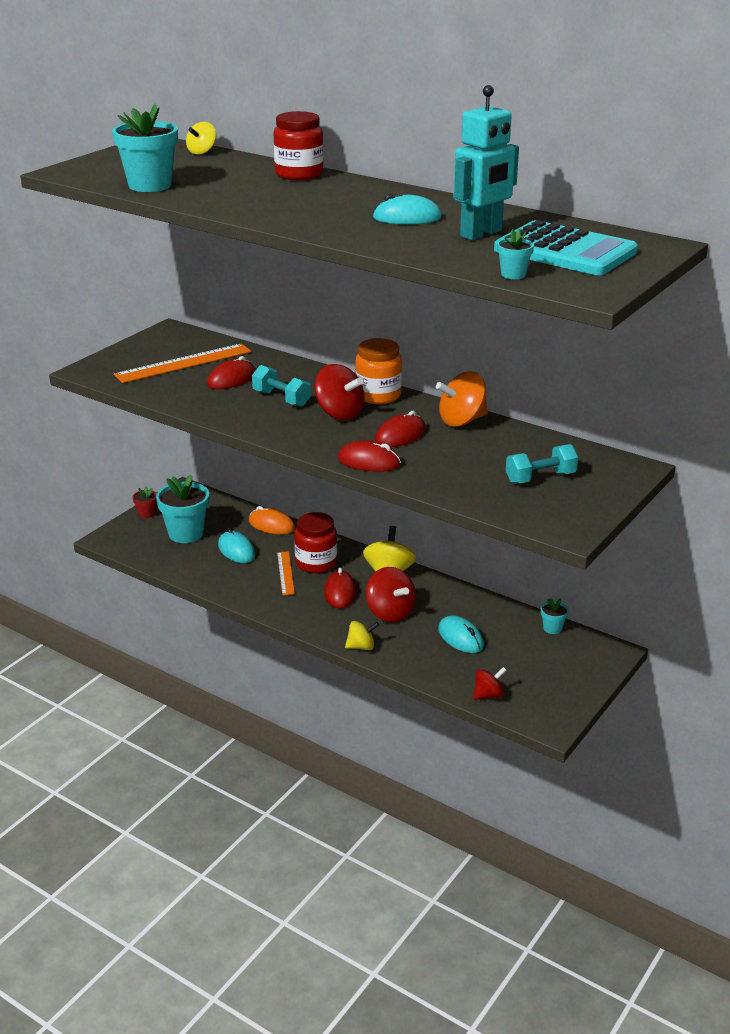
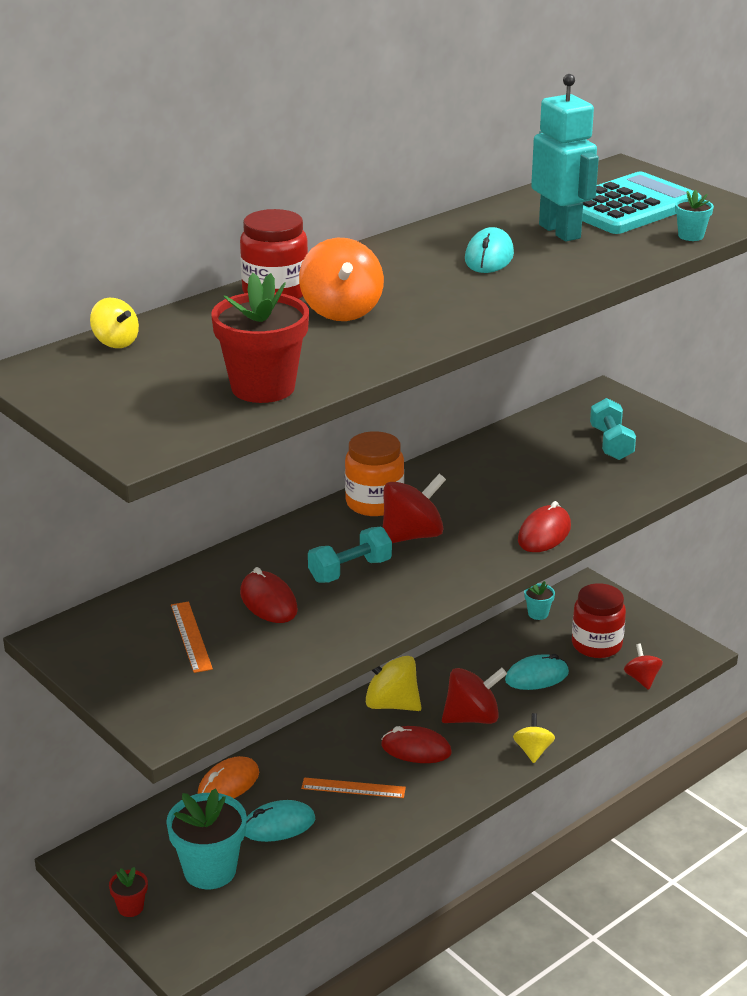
camera: 75 degrees left, 0 degrees up
(150, 185) = (263, 388): turquoise flower pot -> red flower pot
(184, 363) = (191, 636): orange ruler -> orange ruler, size x0.56
(316, 563) = (341, 758): red jar -> red jar (596, 645)
(400, 435) = (486, 505): red mouse -> none
(462, 421) = (465, 462): orange spinning top -> orange spinning top (341, 311)

